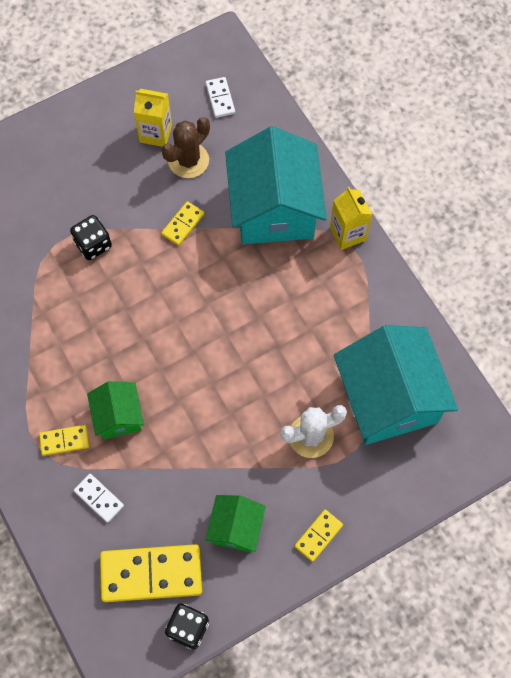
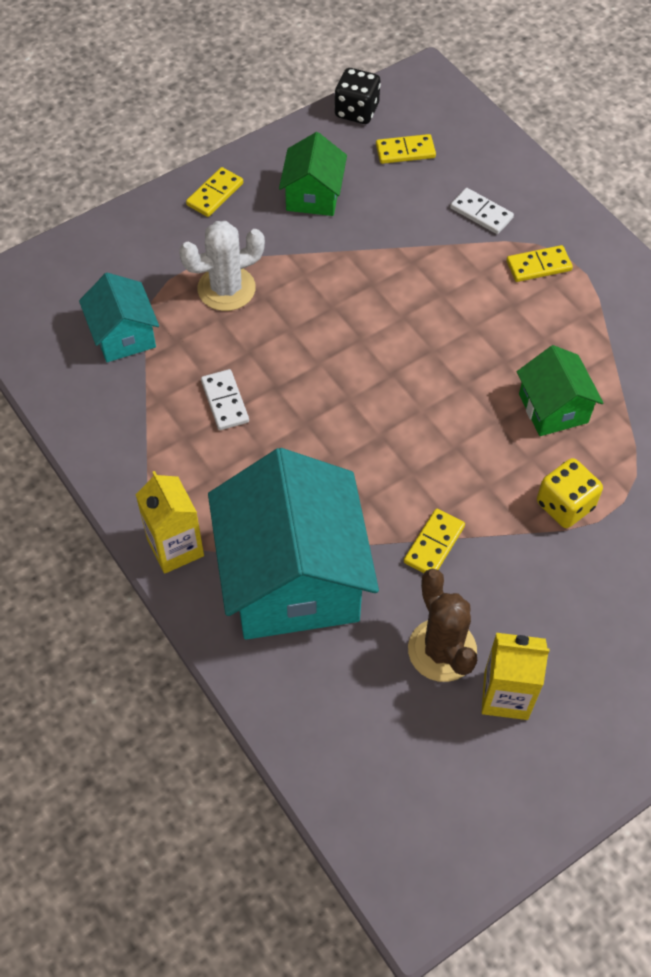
camera: 175 degrees right, 10 degrees down
(93, 244) = (565, 505): black dice -> yellow dice
(118, 416) = (476, 295): green house -> green house (553, 408)
(151, 574) = (405, 151): yellow domino -> yellow domino, size x0.50
(188, 160) = (442, 650): brown cactus -> brown cactus turned 60 degrees counterclockwise
(220, 98) = (403, 772): white domino -> white domino (224, 401)
(388, 398) = (123, 335): turquoise house -> turquoise house, size x0.50

